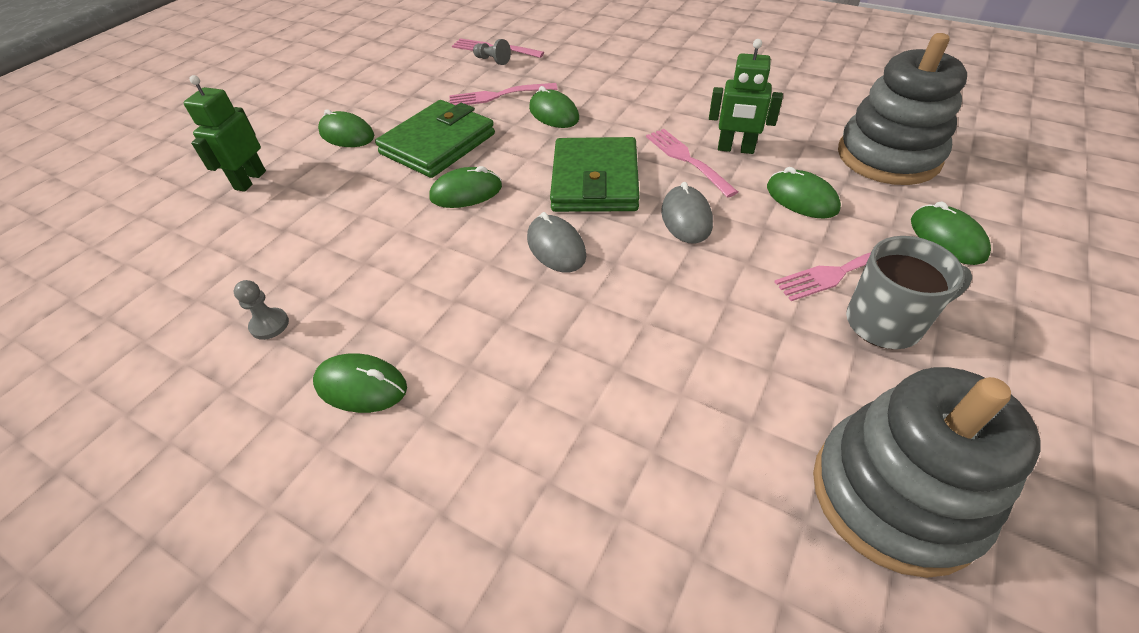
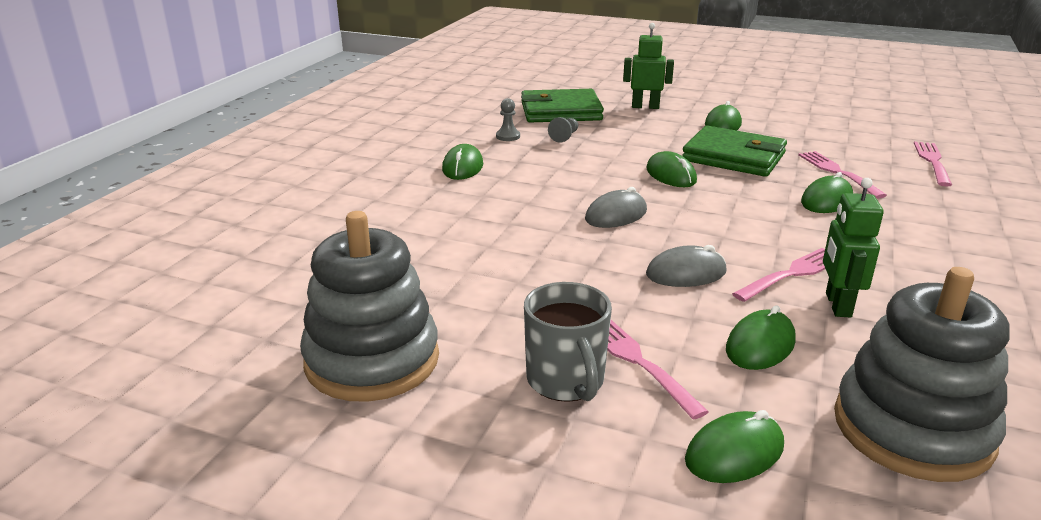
camera: 80 degrees right, 20 degrees down
(492, 60) = (906, 163): grey pawn -> grey pawn (565, 137)
(595, 181) = (721, 226): green wallet -> green wallet (560, 111)

